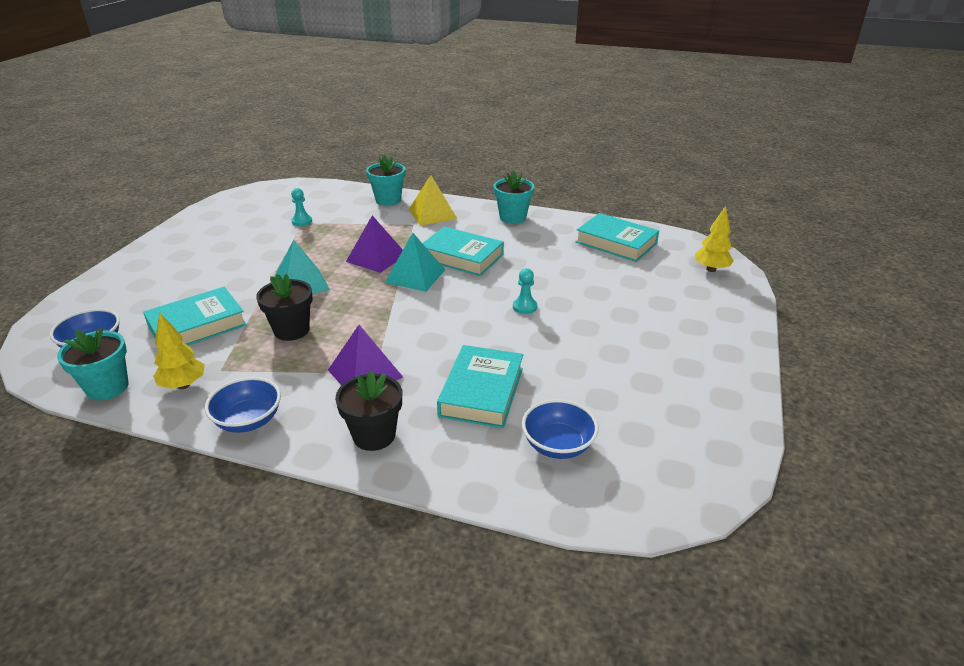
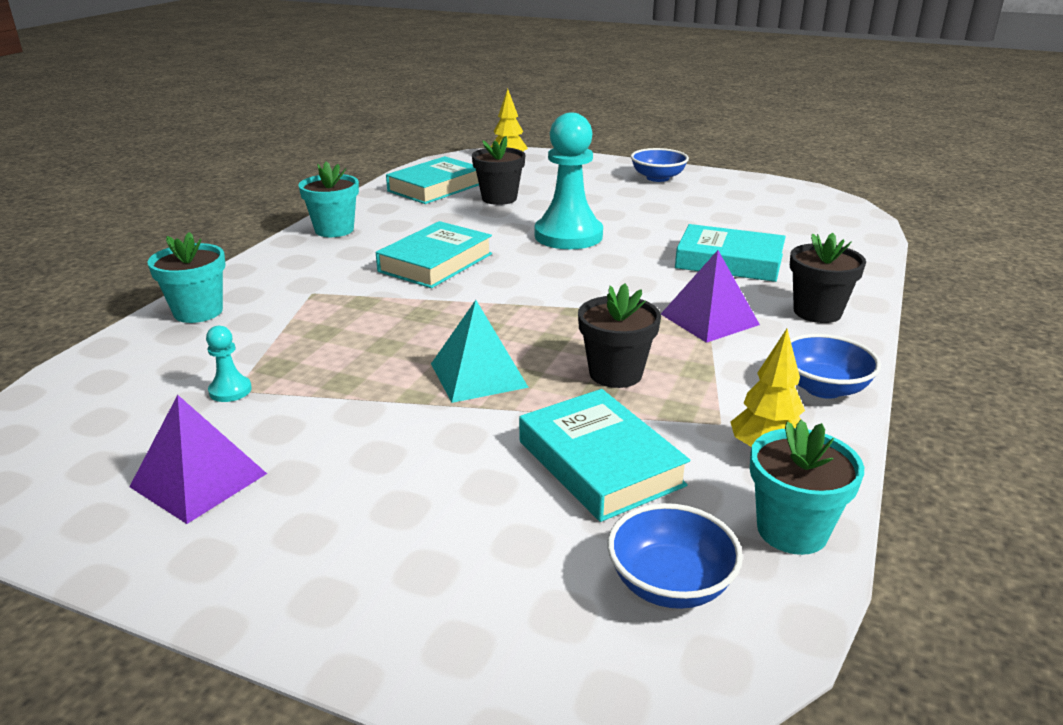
camera: 85 degrees left, 5 degrees down
(376, 257) = (413, 318): purple pyramid -> purple pyramid (199, 480)
(415, 276) = (479, 291): turquoise pyramid -> none
(432, 214) = (284, 278): yellow pyramid -> none
(524, 307) = (568, 236): turquoise pawn -> turquoise pawn, size x2.37
(558, 445) = (796, 236): blue bowl -> blue bowl (657, 178)
(602, 271) = (499, 198): none -> black flower pot

